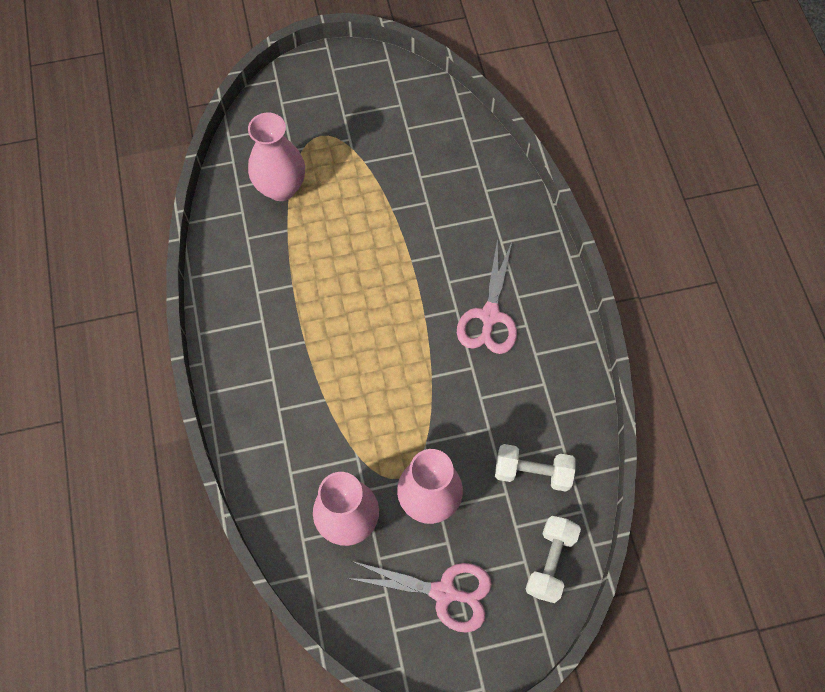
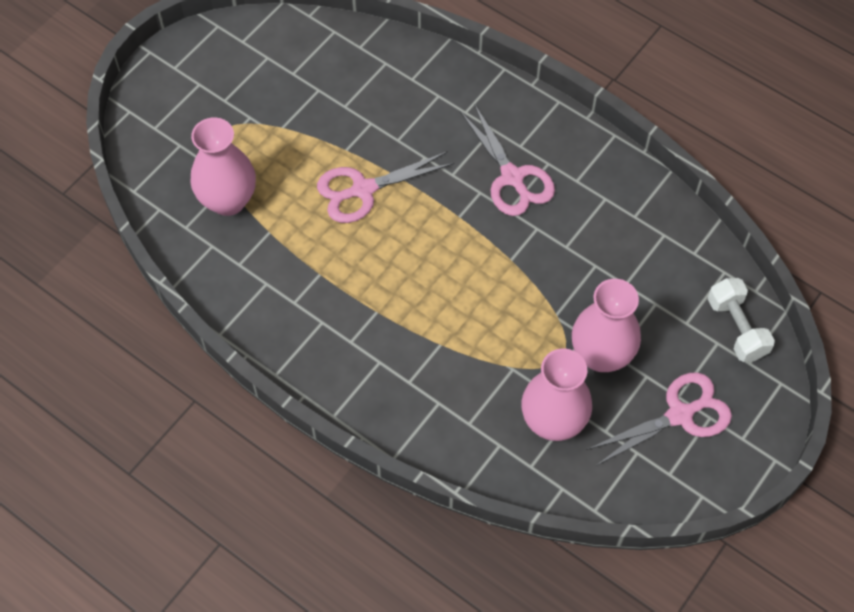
camera: 40 degrees left, 5 degrees down
(376, 247) = (363, 190): none -> pink scissors
(532, 472) = (660, 272): white dumbbell -> none

